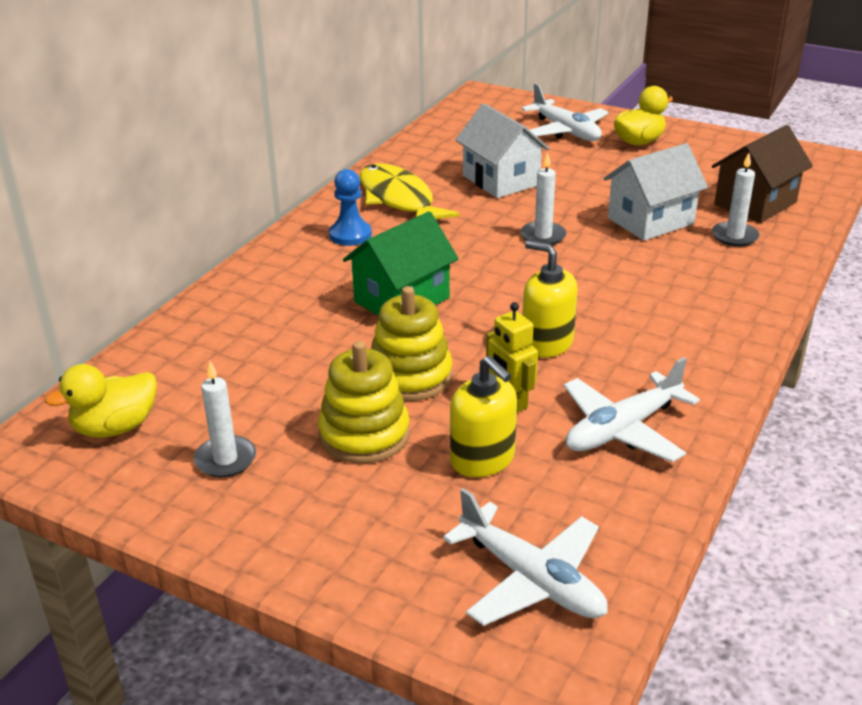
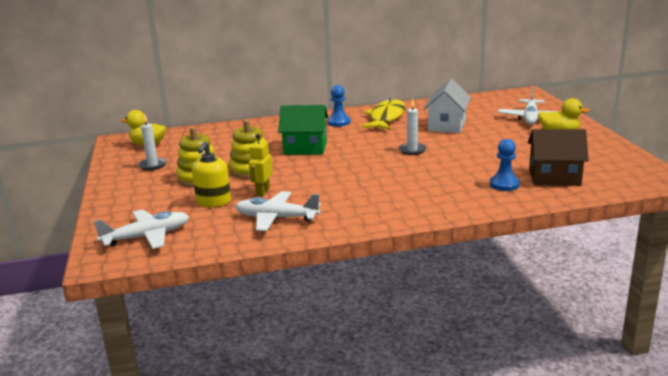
camera: 50 degrees right, 10 degrees down
(531, 580) = (147, 236): white plane -> white plane turned 120 degrees counterclockwise
(547, 343) = (320, 182): yellow soap dispenser -> none
(650, 221) = (477, 163): white house -> none
(734, 236) = (504, 184): white candle -> blue pawn

